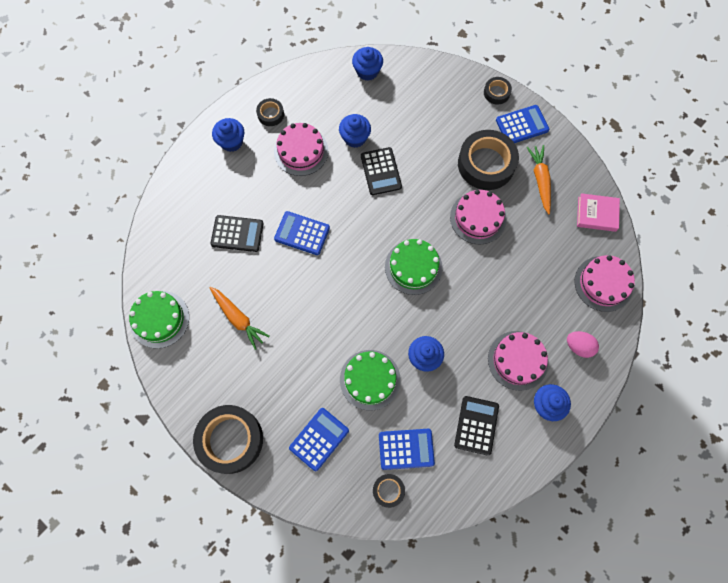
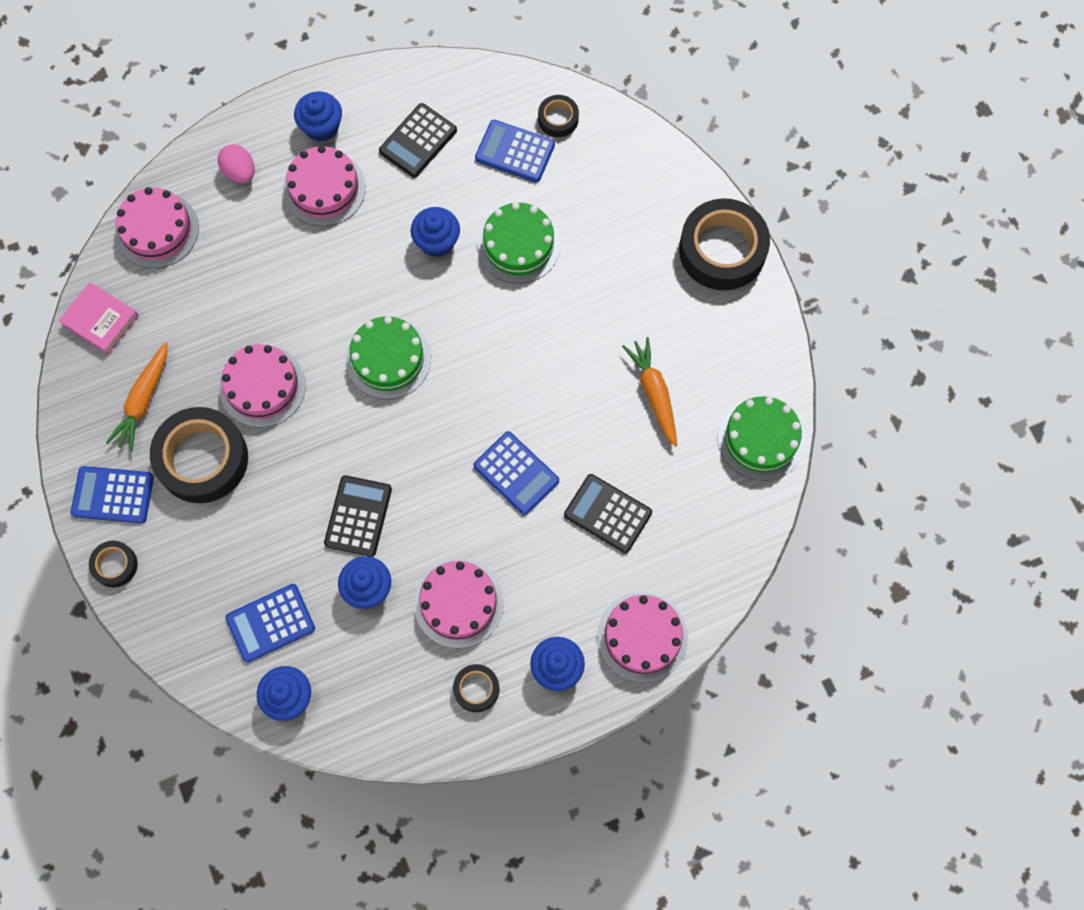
camera: 155 degrees left, 0 degrees up
(190, 176) = (642, 637): none -> pink cake
(319, 439) = (613, 205): blue calculator -> blue calculator (270, 623)

